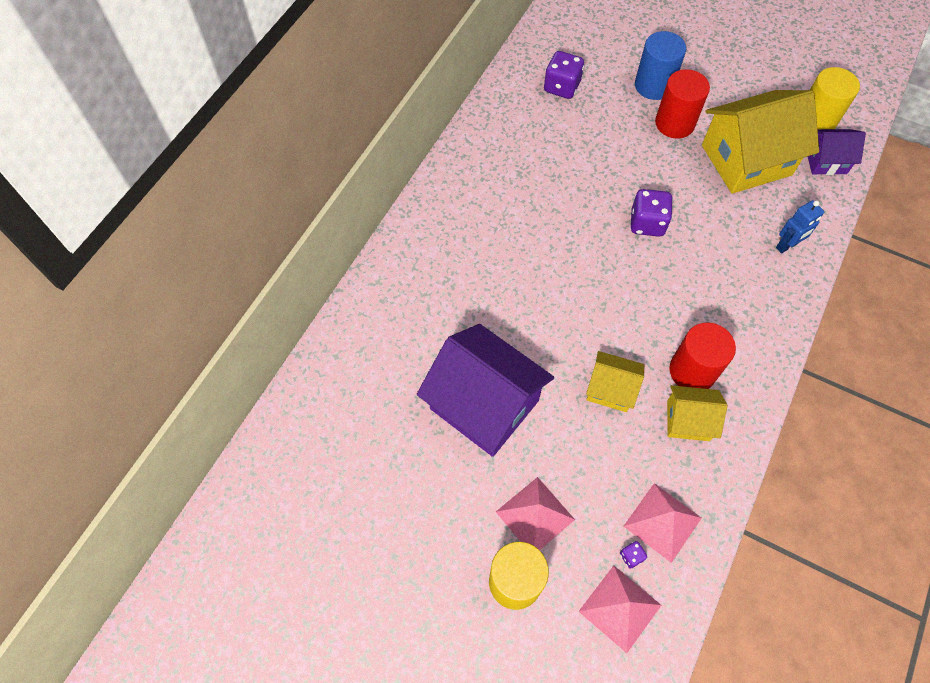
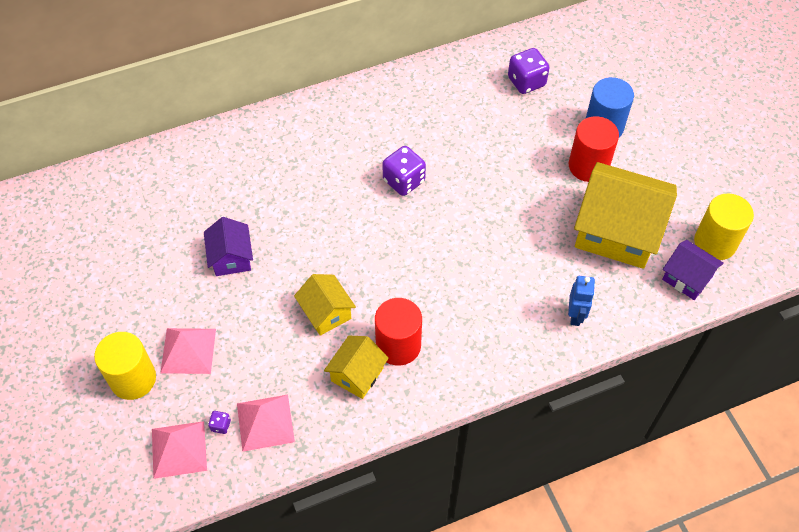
camera: 40 degrees right, 5 degrees down
(484, 404) = (231, 258): purple house -> purple house, size x0.52
(647, 223) = (481, 222): purple dice -> purple dice (404, 181)
(688, 420) = (357, 374): yellow house -> yellow house turned 75 degrees clockwise
(786, 246) = (575, 315): blue robot -> blue robot turned 90 degrees counterclockwise

